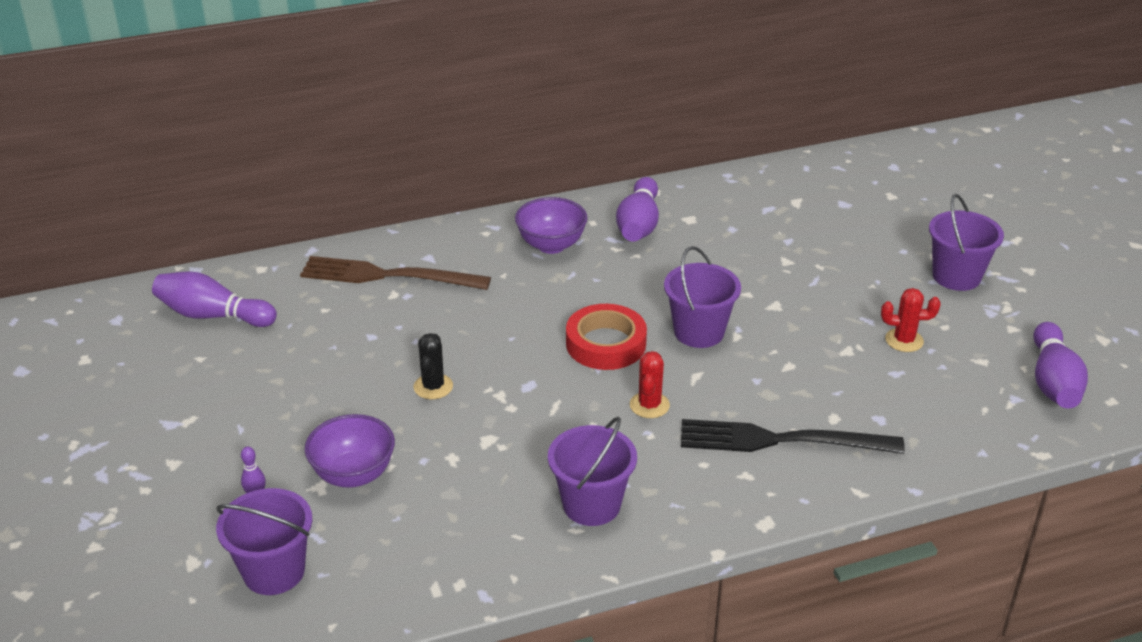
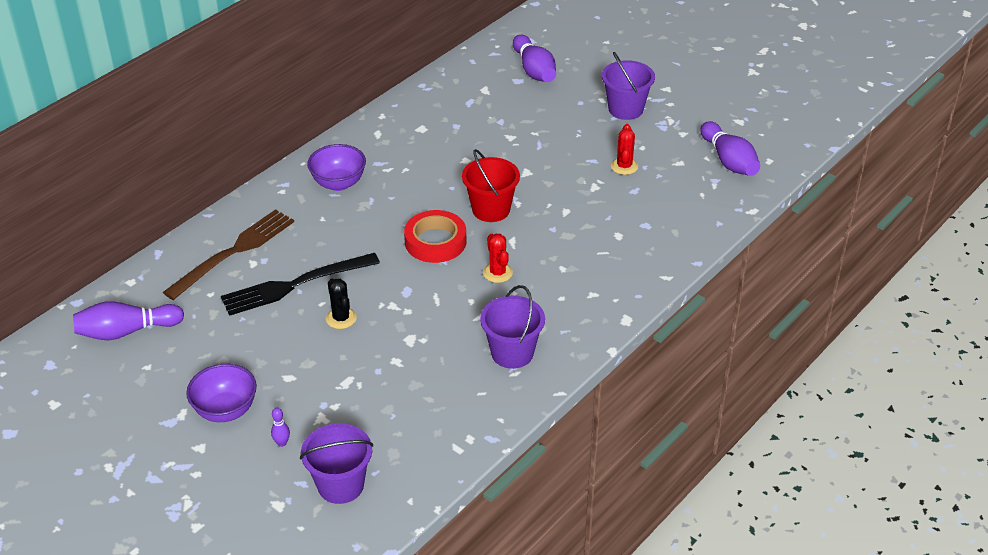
camera: 30 degrees left, 5 degrees up
(353, 474) = (338, 400): purple bowl -> purple bowl (225, 410)
(386, 276) = (235, 251): brown fork -> brown fork turned 150 degrees clockwise
(638, 225) = (389, 145): purple bowling pin -> purple bowling pin (534, 70)
(699, 332) = (491, 209): purple bucket -> red bucket
(778, 440) = (596, 263): black fork -> black fork (294, 285)
(904, 340) = (624, 166): red cactus -> red cactus turned 60 degrees counterclockwise

